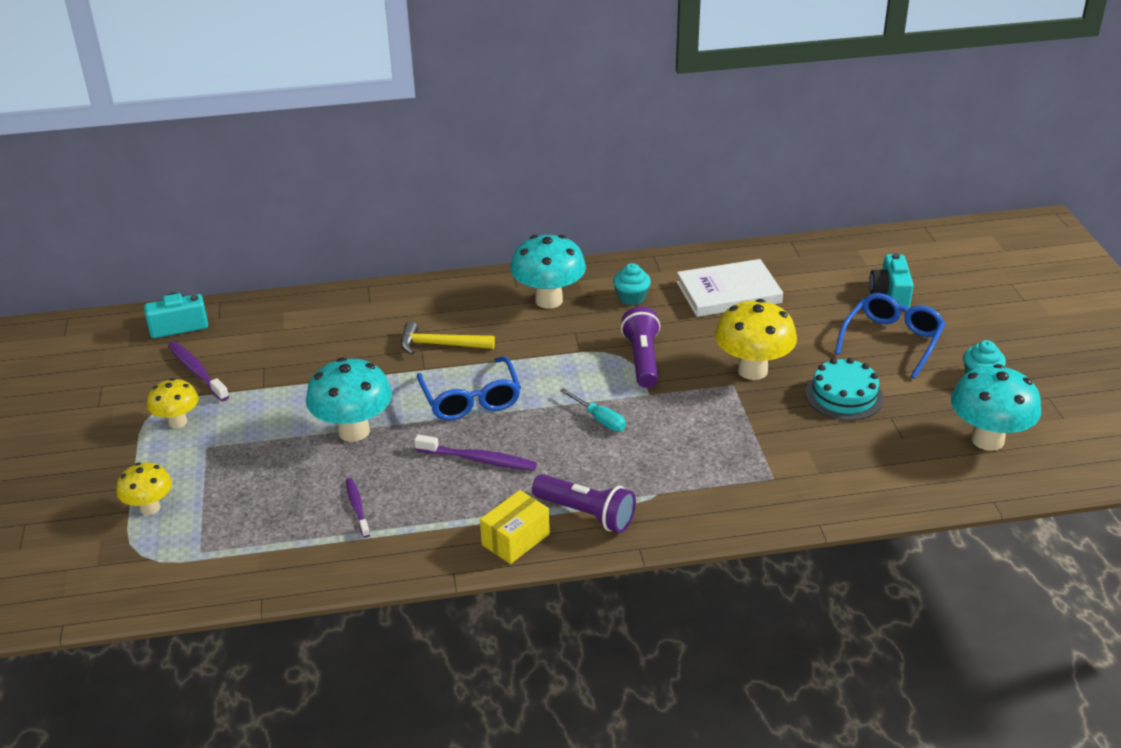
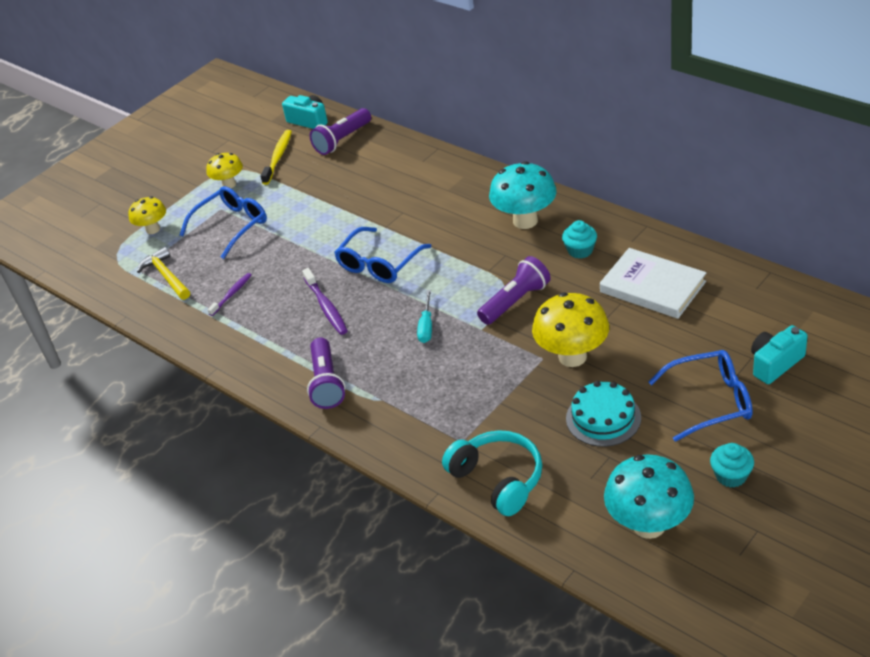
camera: 55 degrees right, 5 degrees up
(197, 371) = (278, 157): purple toothbrush -> yellow toothbrush
(249, 325) = (342, 140): none -> purple flashlight
(249, 453) = (232, 226): none -> blue glasses
(354, 431) = (295, 245): turquoise mushroom -> none
(440, 345) = (417, 215): yellow hammer -> yellow hammer (166, 276)
(515, 539) = (271, 371): yellow box -> none
(845, 484) = (498, 479): none -> turquoise headphones

